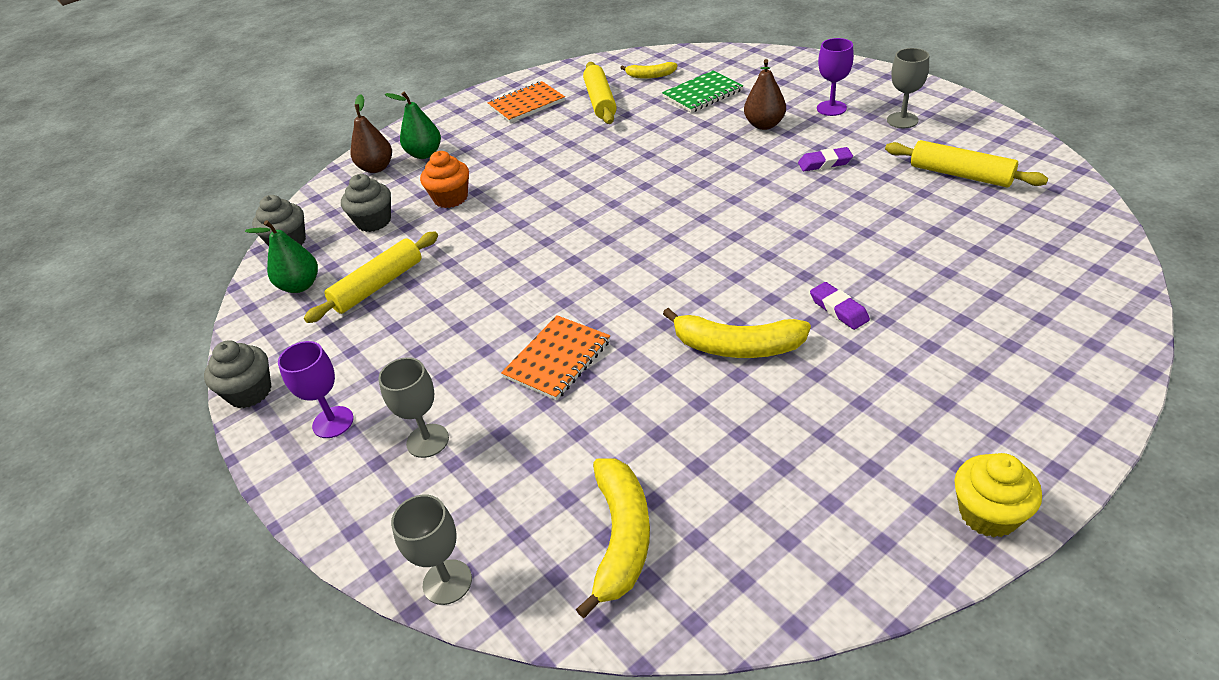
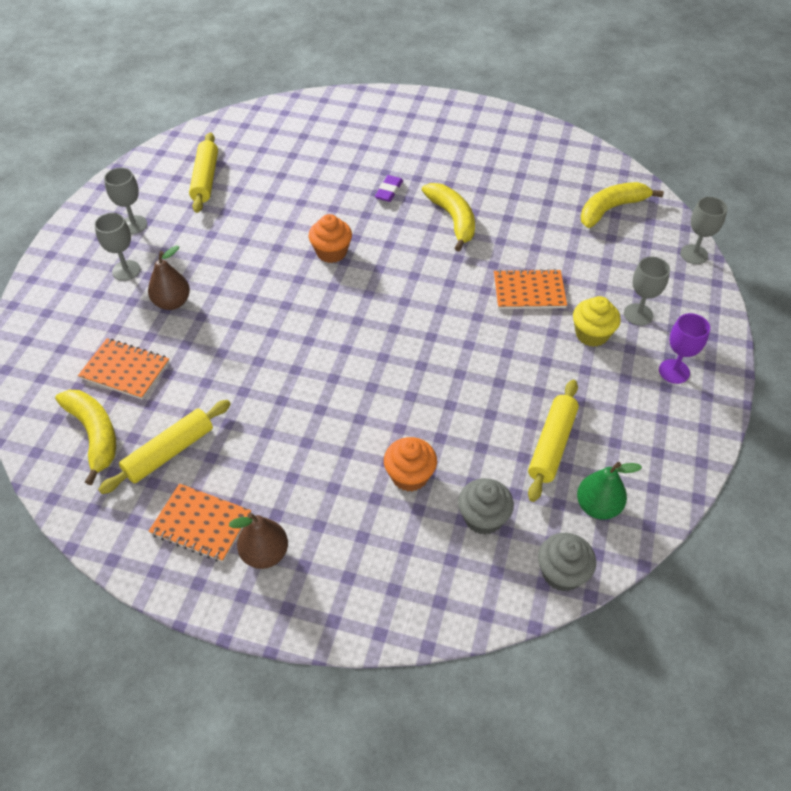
camera: 130 degrees left, 10 degrees up
(250, 392) = (704, 441): grey cupcake -> none
(376, 168) = (402, 593): brown pear -> brown pear (265, 553)
(378, 286) = (551, 444): yellow rolling pin -> yellow rolling pin turned 75 degrees counterclockwise
(424, 154) = (351, 560): green pear -> none
(650, 76) = (94, 435): yellow banana -> yellow banana, size x1.69
(702, 94) = (125, 370): green notebook -> orange notebook
(756, 230) = (331, 252): none -> orange cupcake
(824, 163) = (221, 247): purple eraser -> none
(831, 108) = (126, 270): purple goblet -> grey goblet
(988, 514) = (491, 114): yellow cupcake -> yellow cupcake (591, 334)

